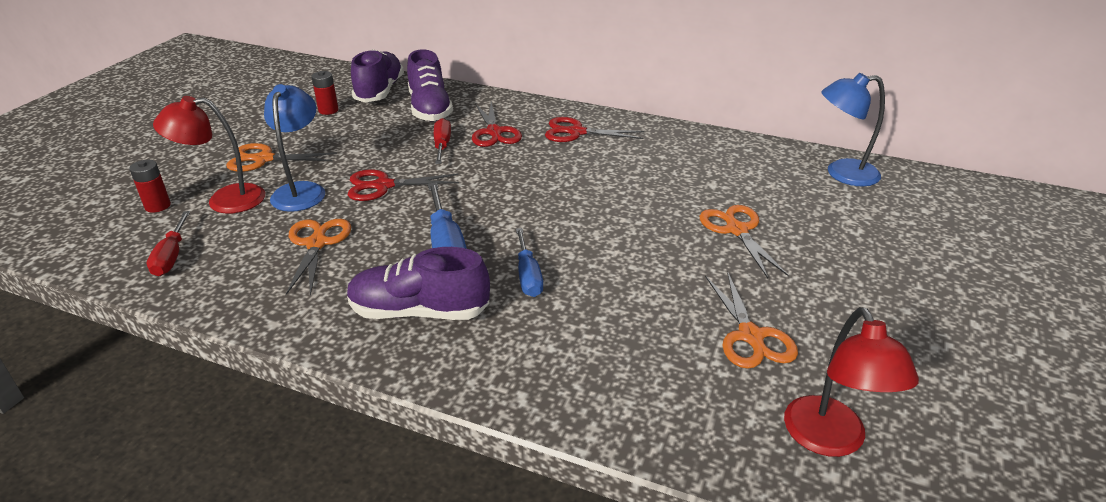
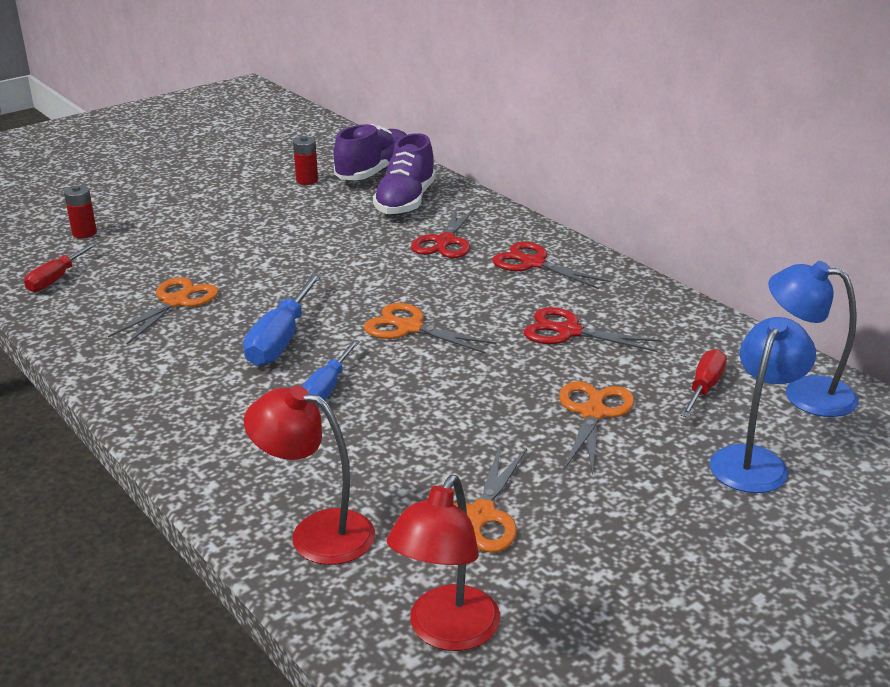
camera: 30 degrees right, 5 degrees down
(224, 200) = (139, 242): red lamp -> red lamp (316, 533)
(264, 159) = (205, 214): orange scissors -> orange scissors (410, 328)
(301, 190) = (209, 251): blue lamp -> blue lamp (754, 460)
(383, 186) = (283, 266): red scissors -> red scissors (568, 332)
(419, 312) = (200, 387): purple shoe -> none
(442, 145) = (378, 242): red screwdriver -> red screwdriver (704, 388)

